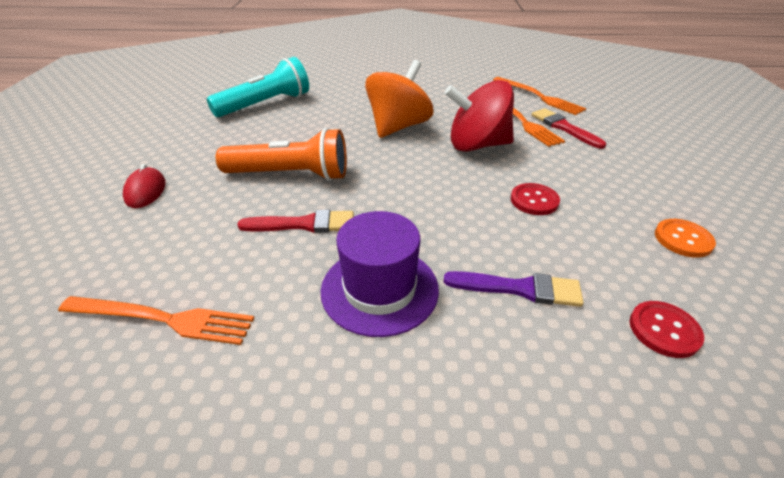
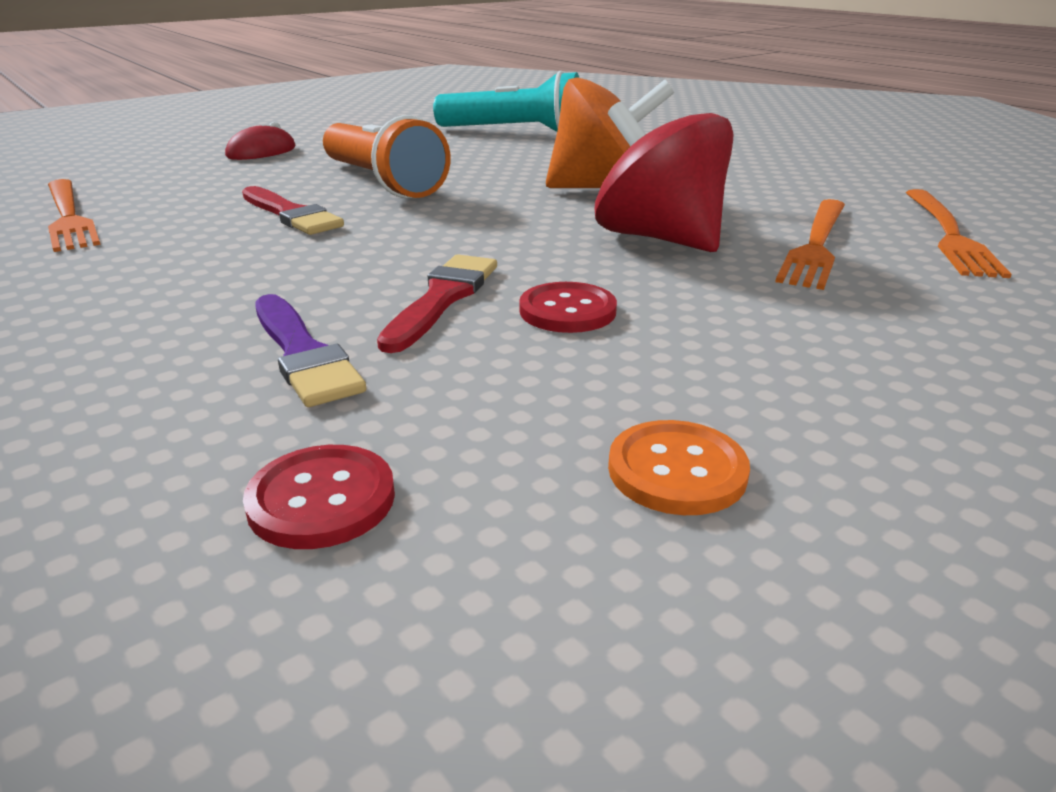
camera: 50 degrees right, 10 degrees down
(379, 289) = (207, 279): purple hat -> none
(563, 127) = (880, 277): red brush -> red brush (442, 298)

